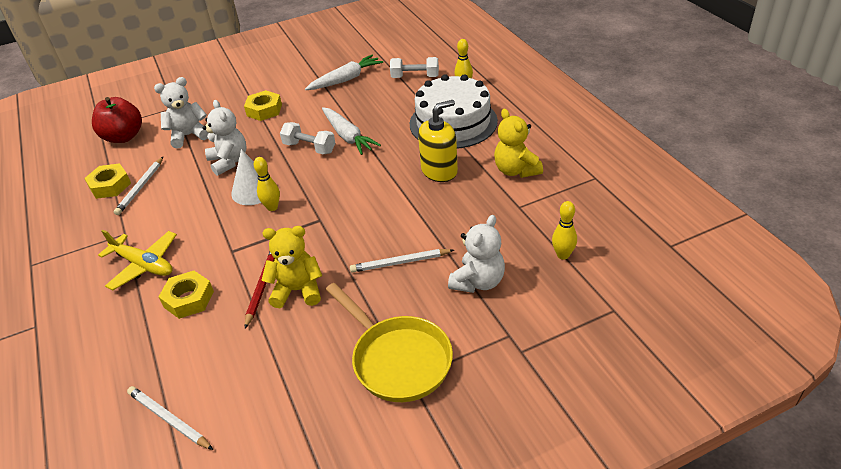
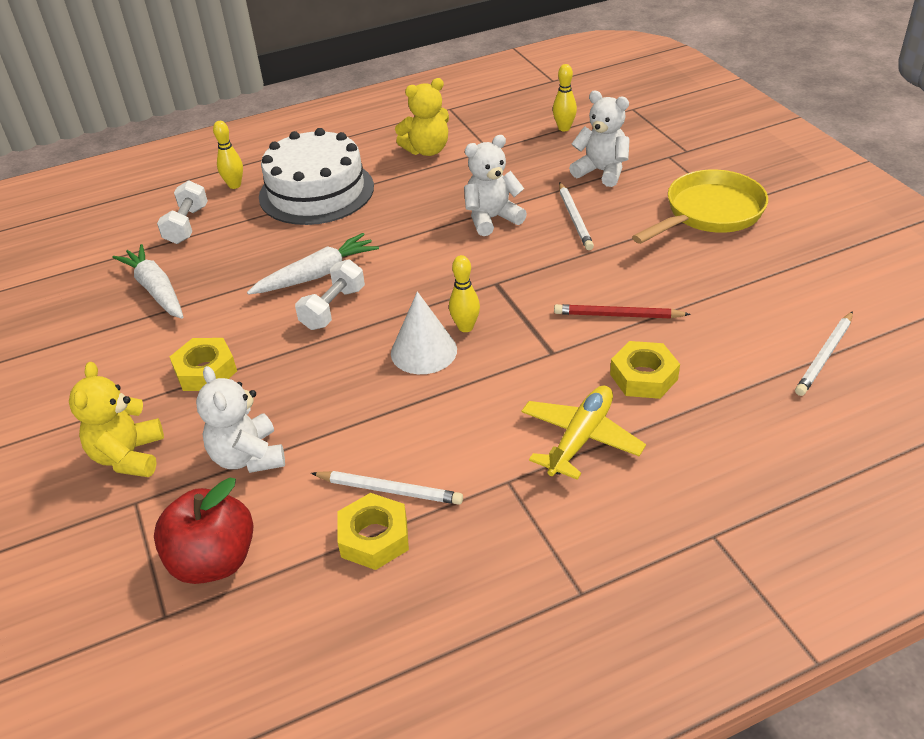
camera: 90 degrees left, 0 degrees up
(229, 162) = (344, 390): white teddy bear -> white teddy bear (492, 219)
(297, 290) = (621, 286): yellow teddy bear -> yellow teddy bear (129, 456)
(439, 171) = (415, 199): yellow soap dispenser -> none

